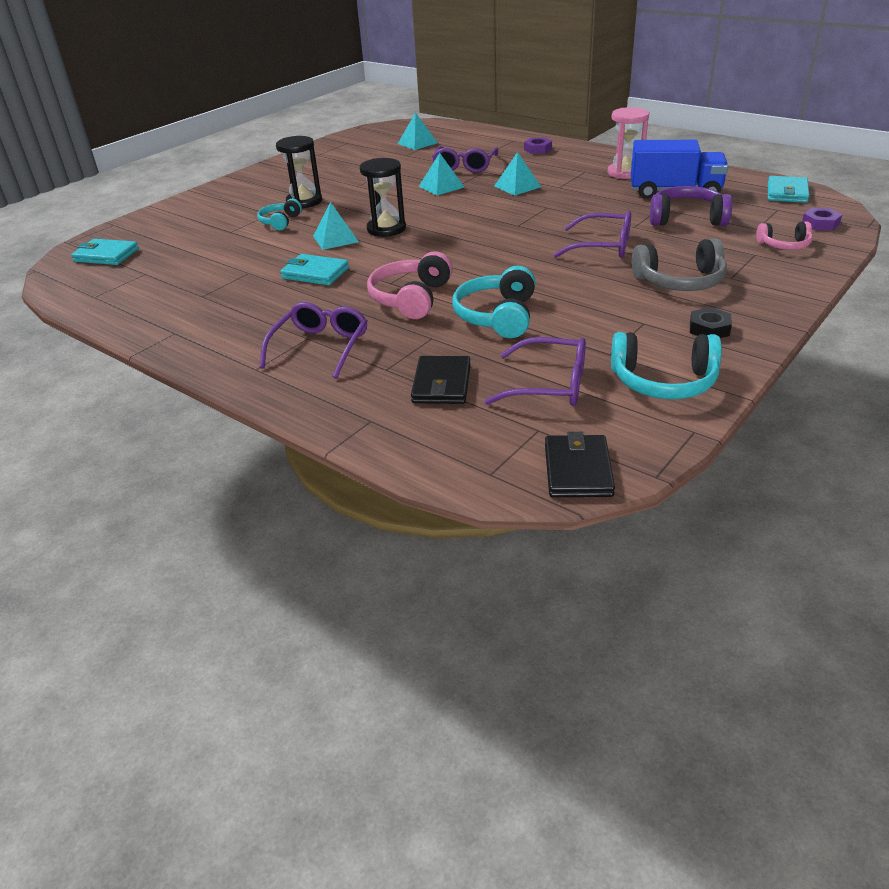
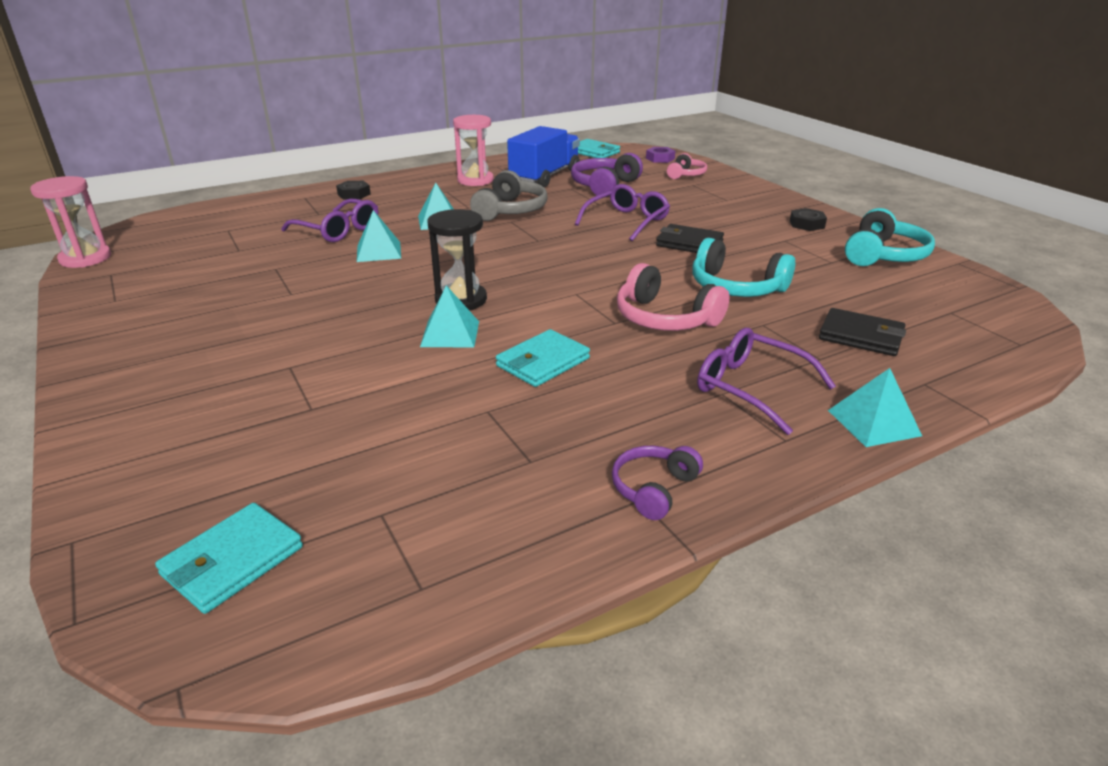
camera: 70 degrees left, 5 degrees down
(185, 334) = (653, 489): none -> purple headphones
(280, 222) = (335, 363): turquoise headphones -> none
(304, 201) = (286, 335): black hourglass -> none
(361, 131) = (85, 258): none -> pink hourglass
(417, 143) = (211, 237): turquoise pyramid -> turquoise pyramid (873, 422)
(537, 149) = (354, 194): purple nut -> black nut
(549, 385) = (877, 293): purple glasses -> none
(578, 470) = (1013, 310): black wallet -> black wallet (689, 243)
(680, 281) = (720, 214): grey headphones -> grey headphones (510, 210)

